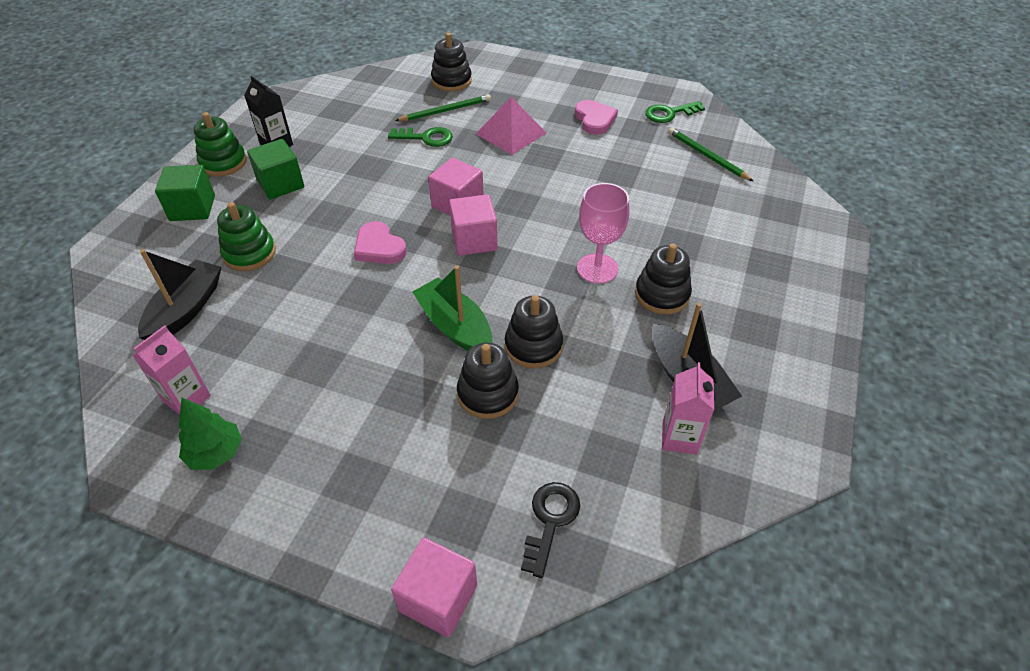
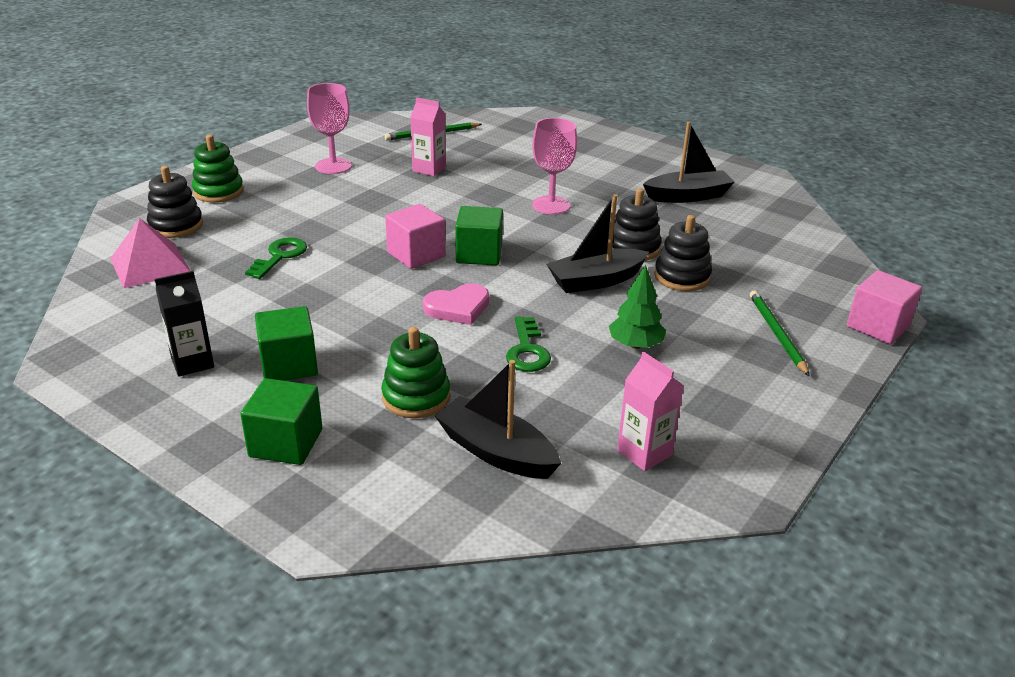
camera: 75 degrees left, 15 degrees down
(216, 453) = (724, 434): green tree -> green tree (635, 345)
(223, 162) = (196, 411): green stacking toy -> green stacking toy (218, 192)
(446, 111) = (236, 237): green pencil -> green pencil (776, 334)
(455, 327) = (596, 281): green boat -> black boat
(474, 240) = (479, 254): pink cube -> green cube
(511, 133) = (317, 209): pink pyramid -> pink pyramid (150, 265)
(550, 520) = (810, 271): black key -> none
(594, 119) = (333, 166): pink heart -> pink goblet
(662, 294) = (595, 187): black stacking toy -> none
(669, 113) = (355, 134): green key -> green key (527, 350)
(679, 437) = (741, 211): pink carton -> pink carton (429, 169)

